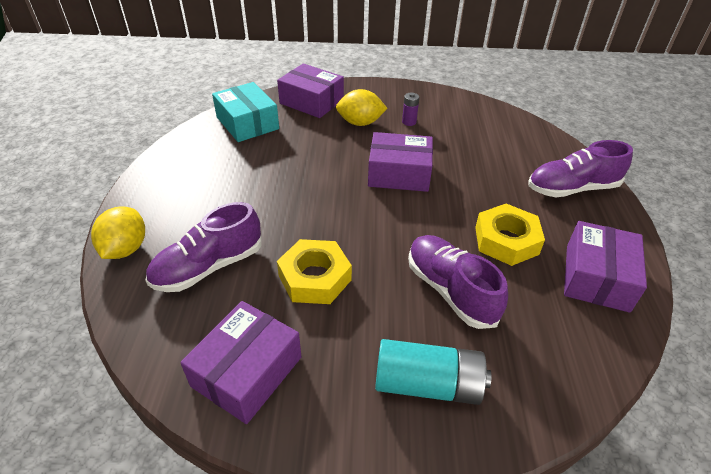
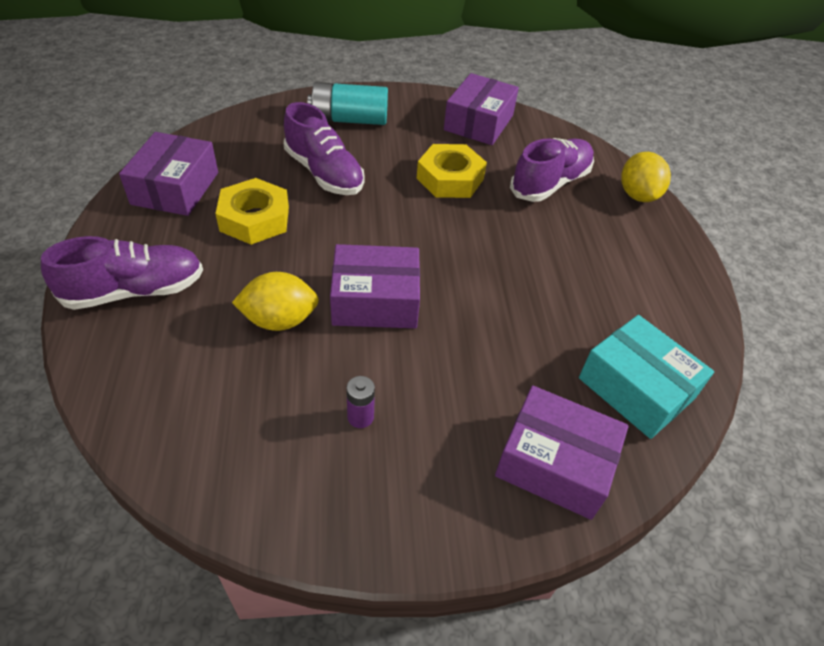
camera: 170 degrees right, 5 degrees up
(360, 123) = (448, 406): yellow lemon -> yellow lemon (279, 320)

